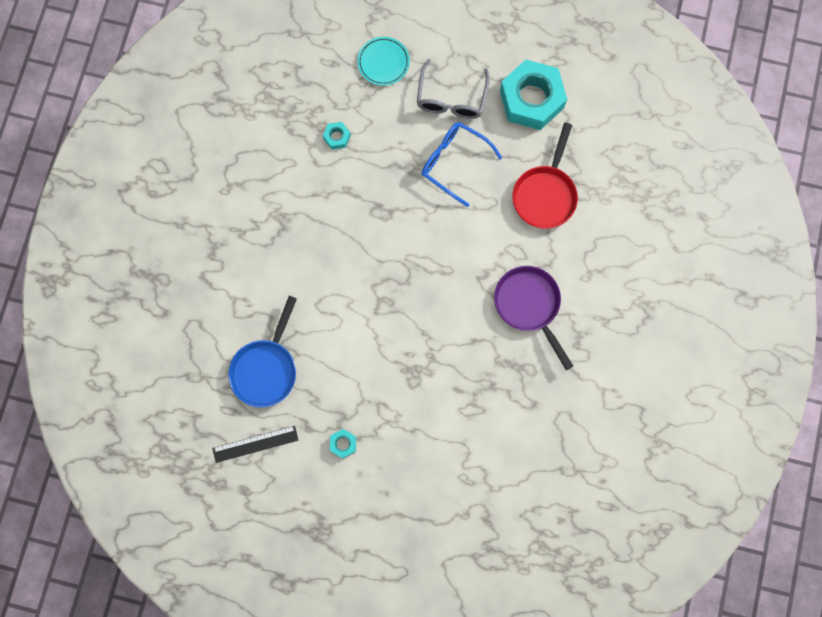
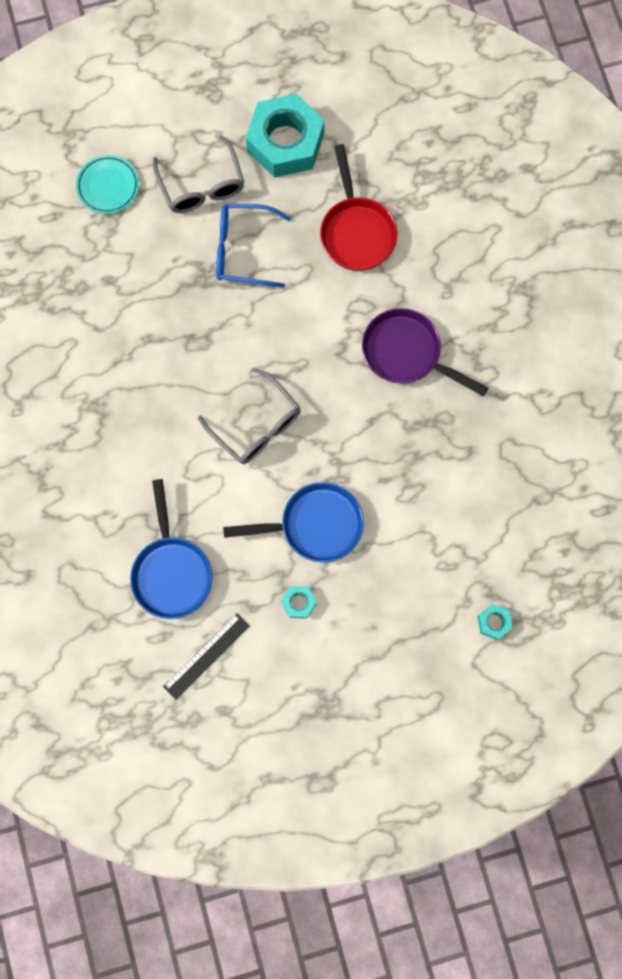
camera: 30 degrees left, 0 degrees up
(337, 137) = (104, 290): turquoise nut -> turquoise nut (494, 622)
(388, 297) = (257, 425): none -> grey glasses
(388, 394) = (314, 525): none -> blue pan

